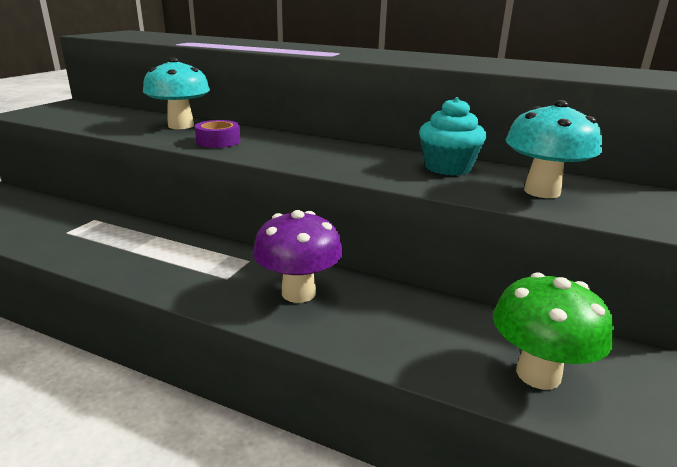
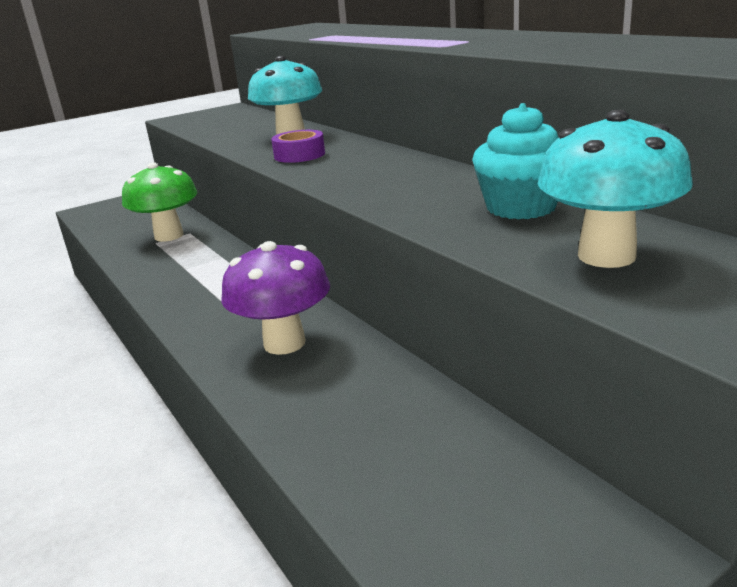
camera: 35 degrees right, 0 degrees up
(538, 374) = (446, 516): green mushroom -> green mushroom (169, 236)

